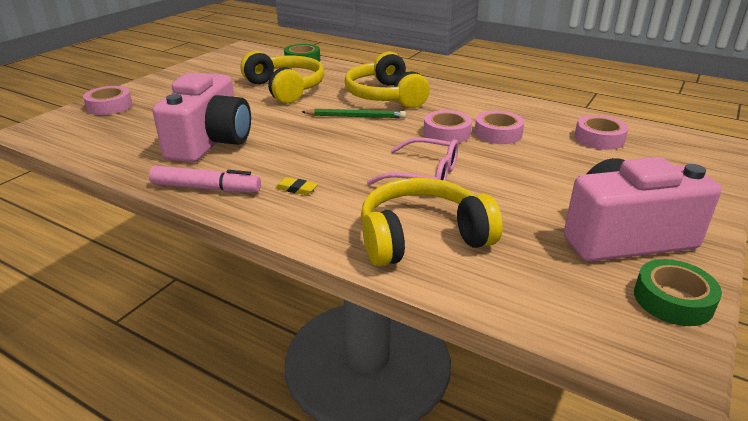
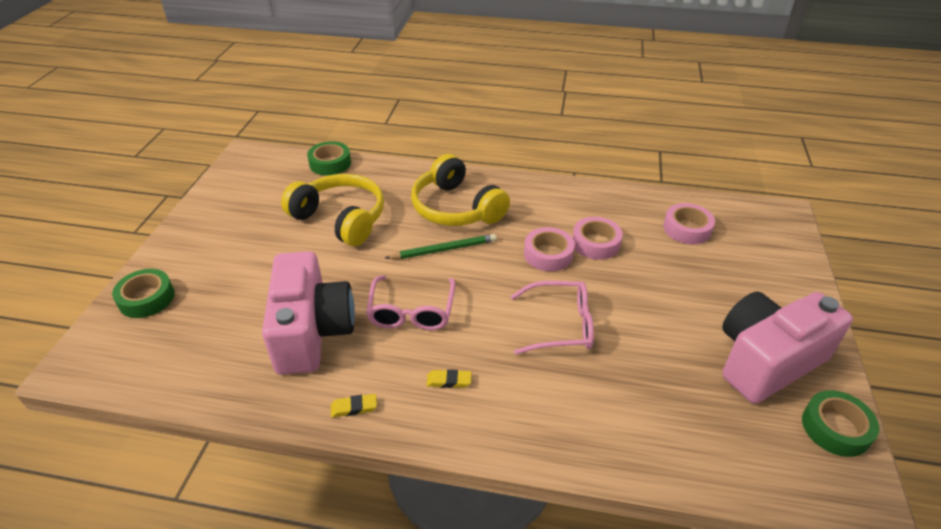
camera: 20 degrees left, 10 degrees up
(109, 106) = (146, 298): pink tape -> green tape
(206, 188) = (354, 407): pink marker -> yellow eraser
(299, 145) = (411, 312): none -> pink glasses
(422, 237) = (605, 415): yellow headphones -> none

